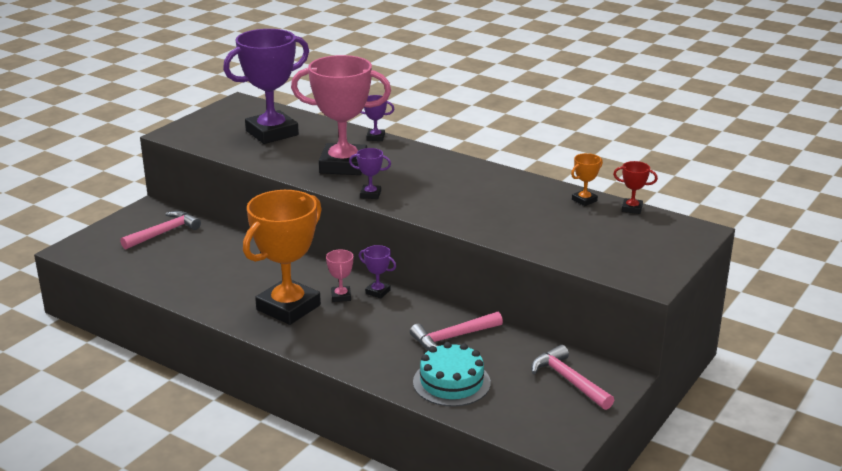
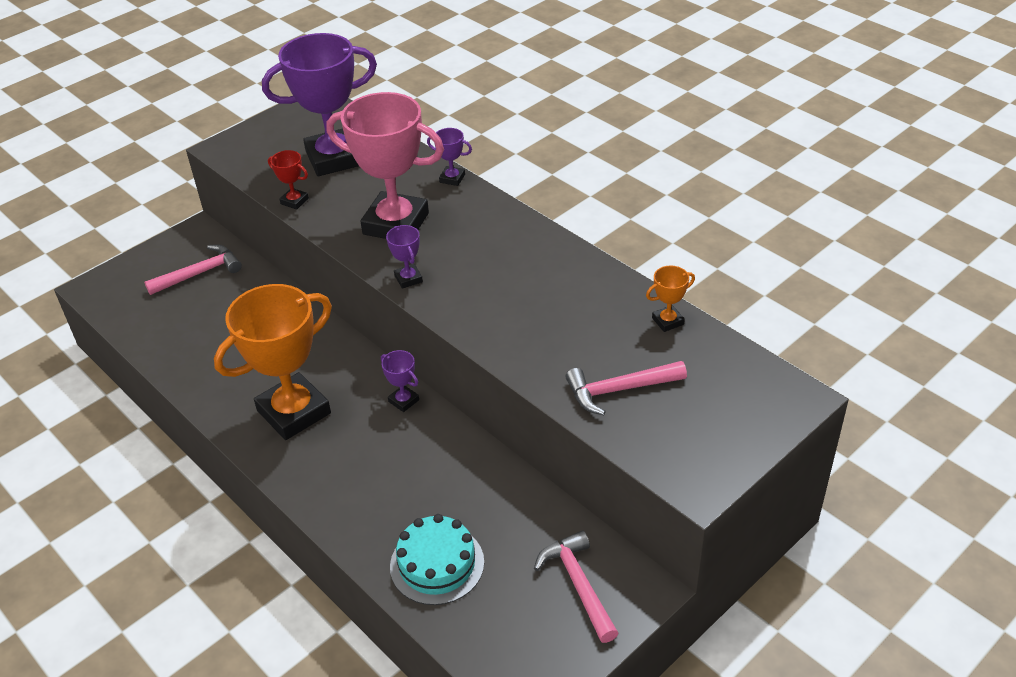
camera: 15 degrees right, 15 degrees up
(341, 296) = (359, 402): pink trophy -> none
(370, 194) = (408, 279): purple trophy -> purple trophy turned 45 degrees clockwise
(452, 338) = (464, 490): pink hammer -> pink hammer (619, 390)
(632, 209) = (723, 344): red trophy -> red trophy (294, 201)

